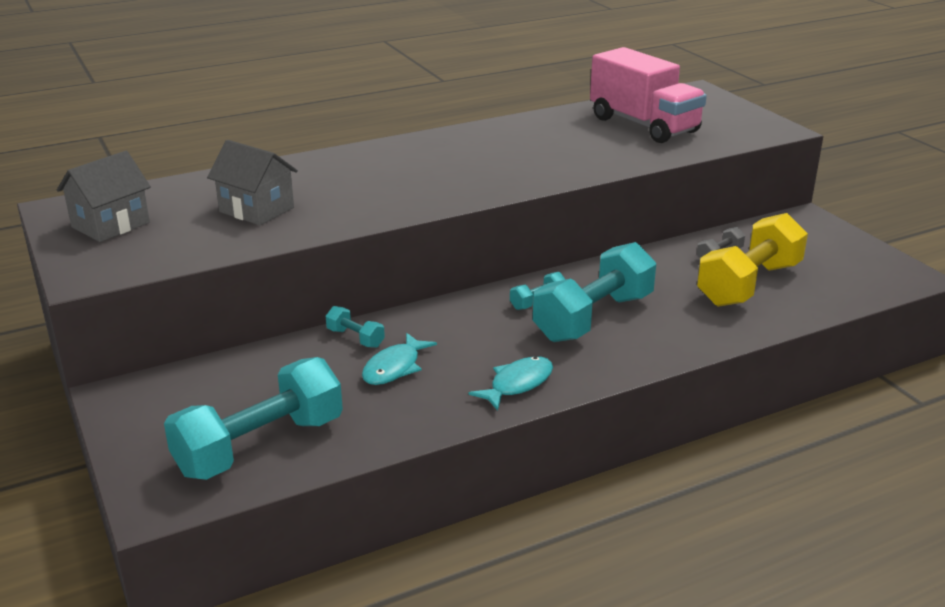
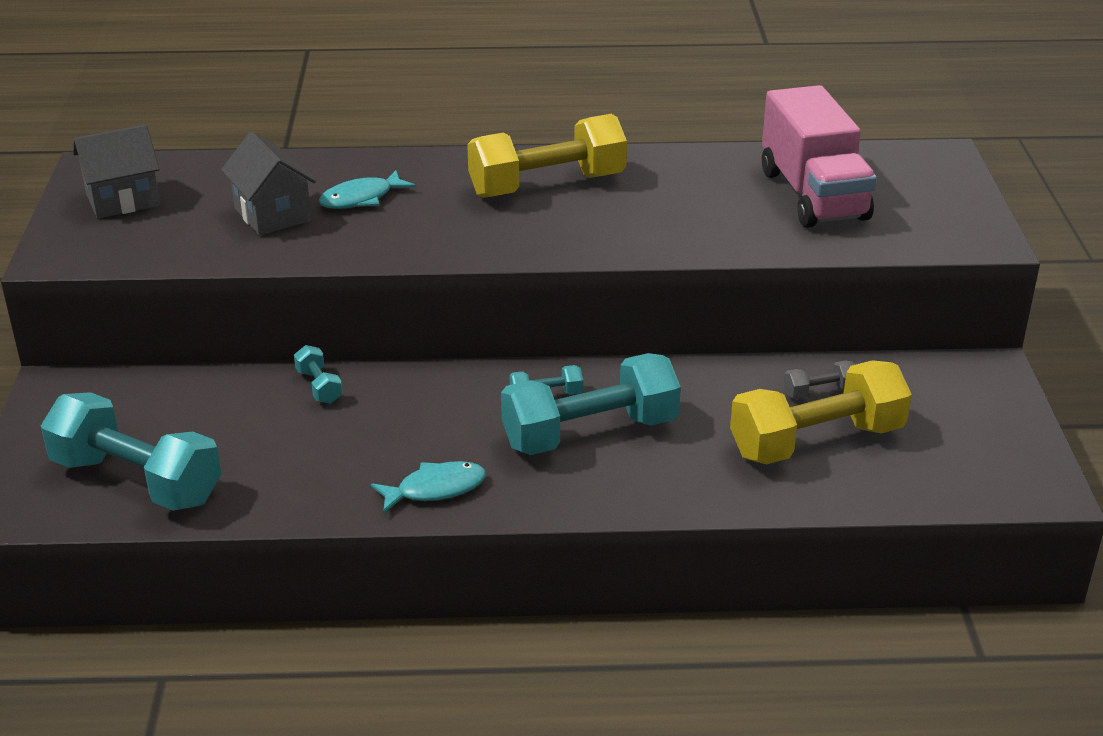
camera: 25 degrees right, 5 degrees up
(260, 446) = (136, 480): turquoise dumbbell -> turquoise dumbbell turned 45 degrees clockwise
(394, 368) = (329, 432): turquoise fish -> turquoise fish (361, 199)
(455, 152) = (547, 185): none -> yellow dumbbell

